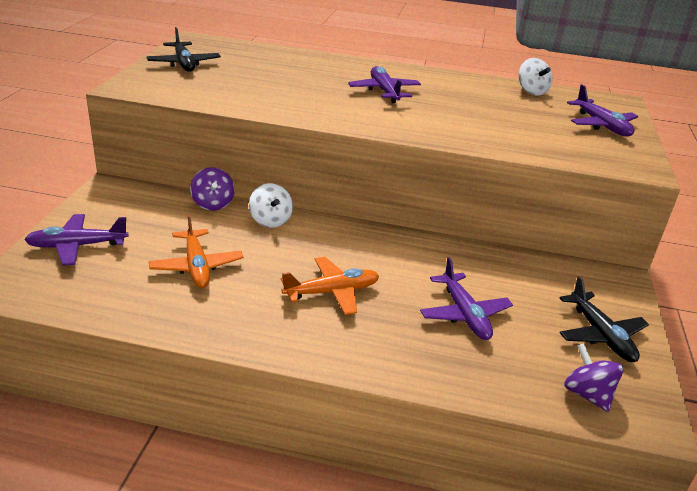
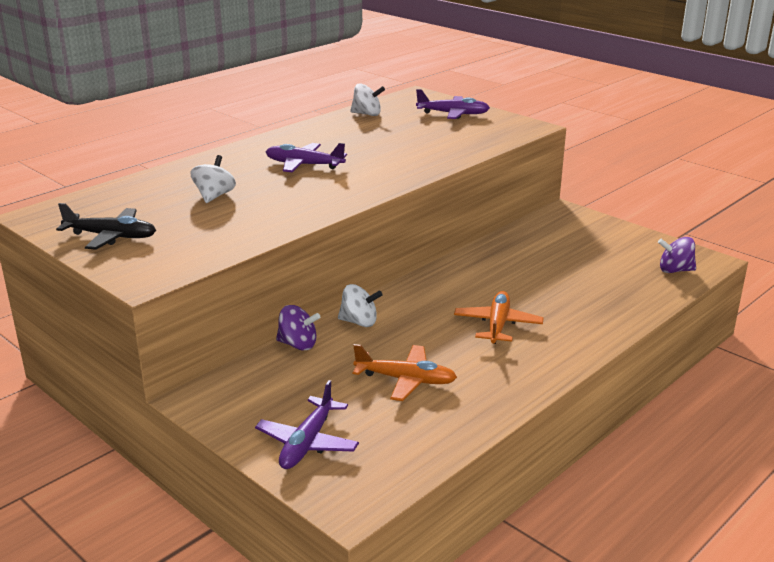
camera: 55 degrees left, 5 degrees down
(285, 76) = (214, 196): none -> white spinning top
(464, 314) = (565, 281): purple plane -> none
(600, 335) = (620, 243): black plane -> none

